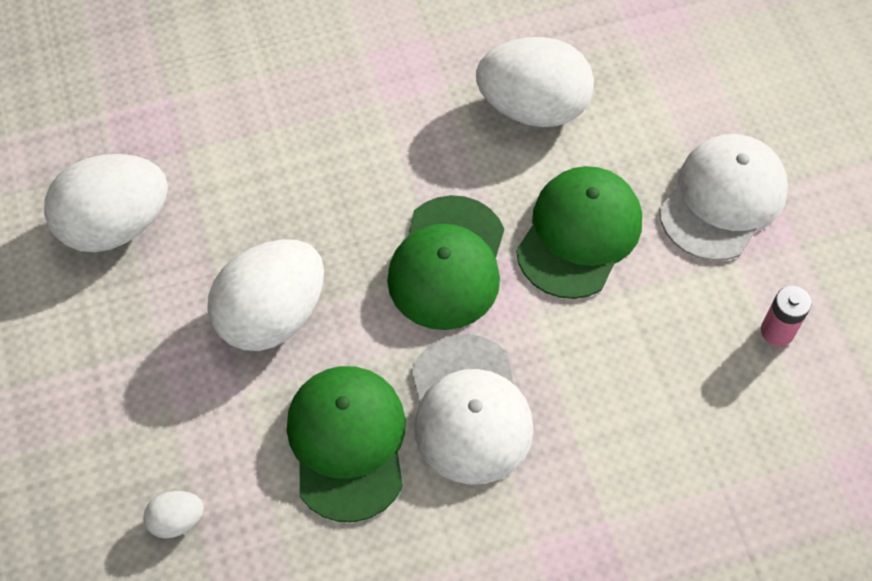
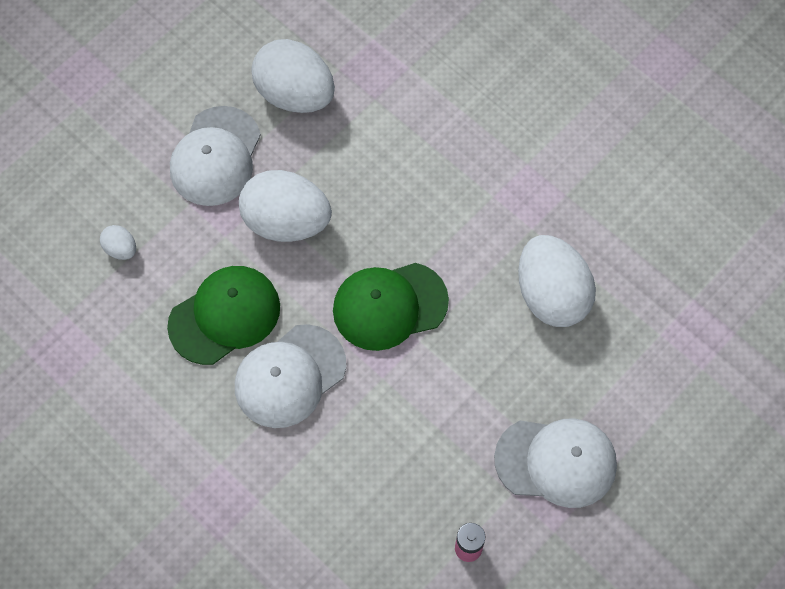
camera: 60 degrees right, 5 degrees up
(131, 349) = (216, 156): none -> white cap
(579, 234) = (465, 378): green cap -> none

